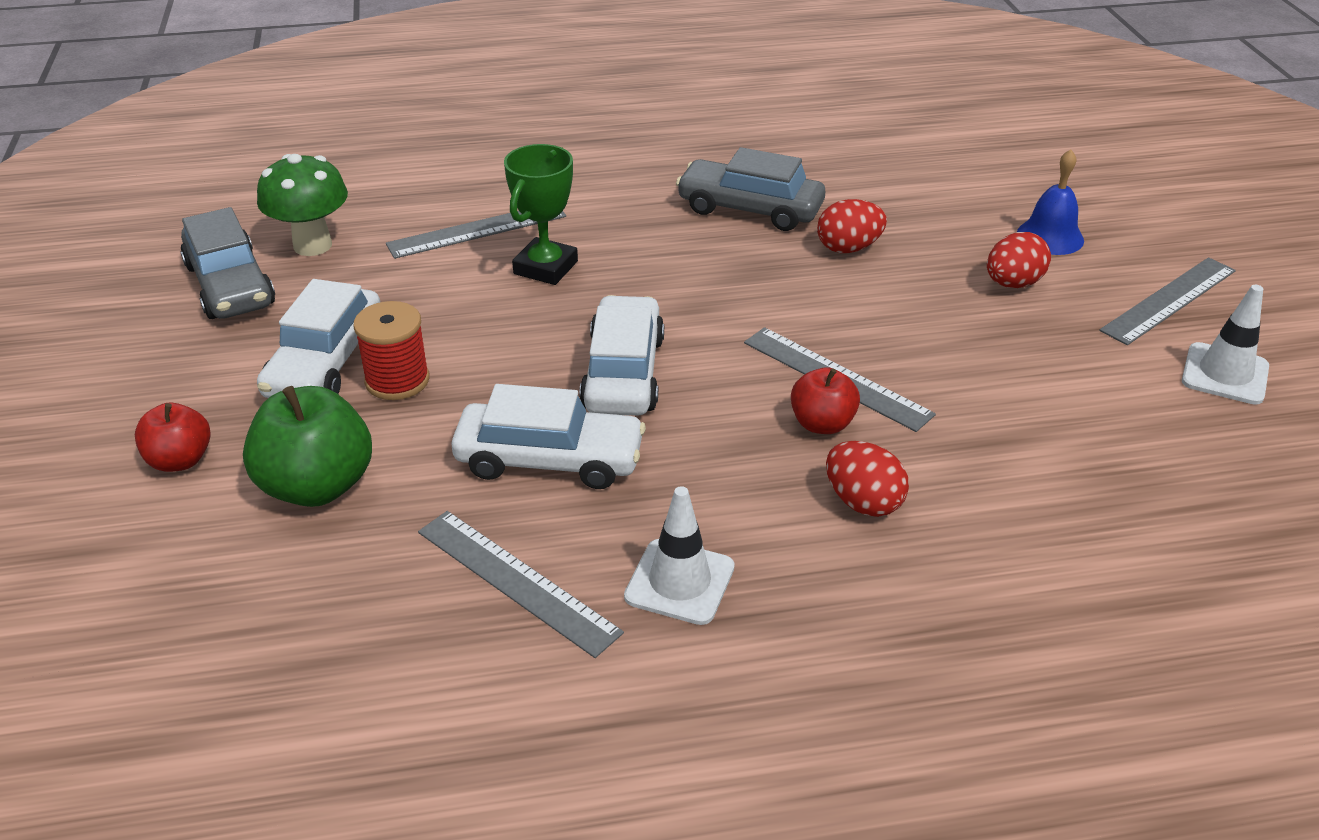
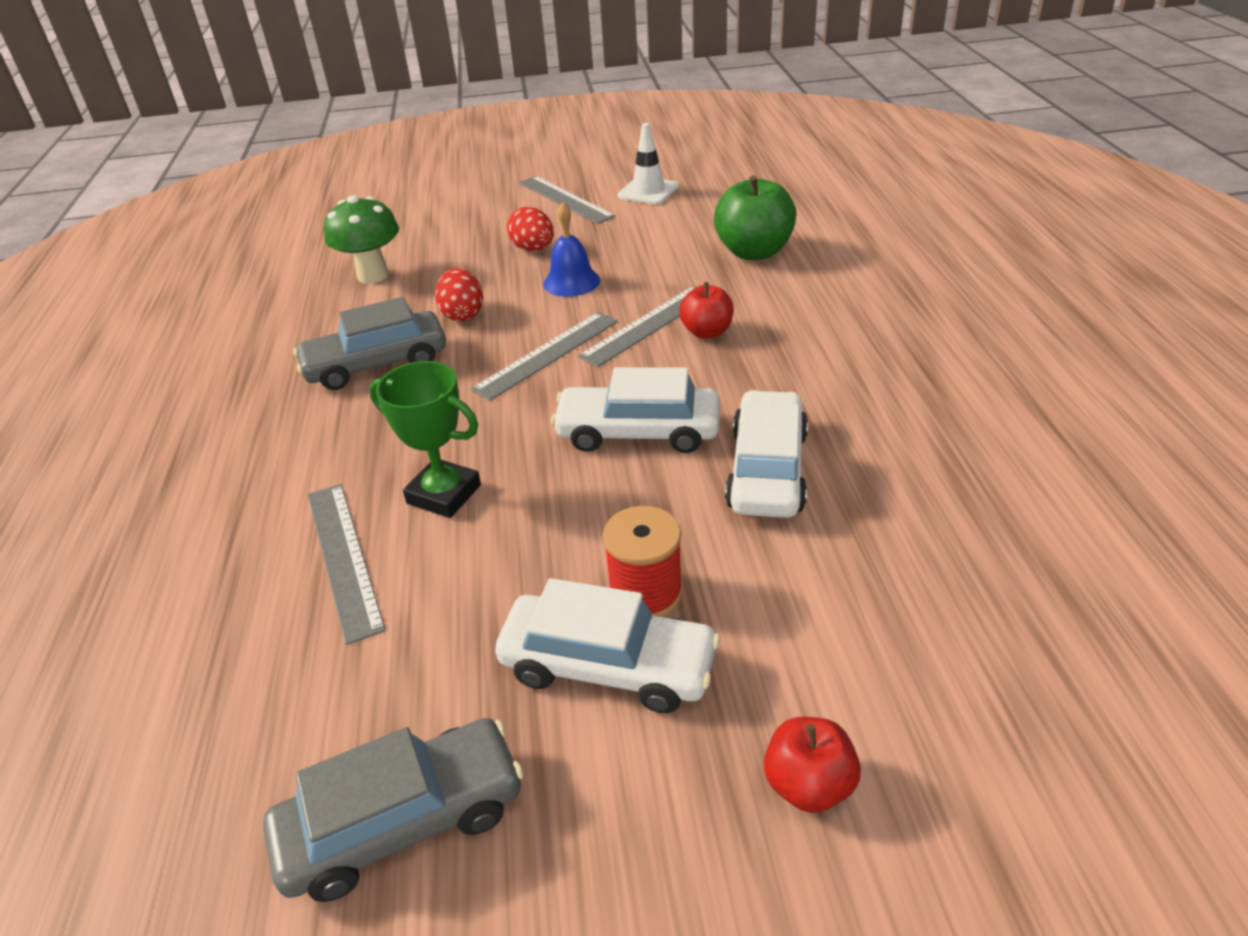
camera: 85 degrees left, 0 degrees up
(312, 245) = (321, 731): green mushroom -> green mushroom (373, 275)
(317, 486) = (832, 635): green apple -> green apple (754, 252)
(516, 581) = (926, 478): grey ruler -> grey ruler (547, 355)
(679, 582) = (899, 395): white traffic cone -> none
(750, 209) = (376, 364): grey car -> grey car turned 45 degrees clockwise
(863, 502) = (794, 318): red egg -> none
(1050, 237) = (473, 231): blue bell -> blue bell (571, 282)

